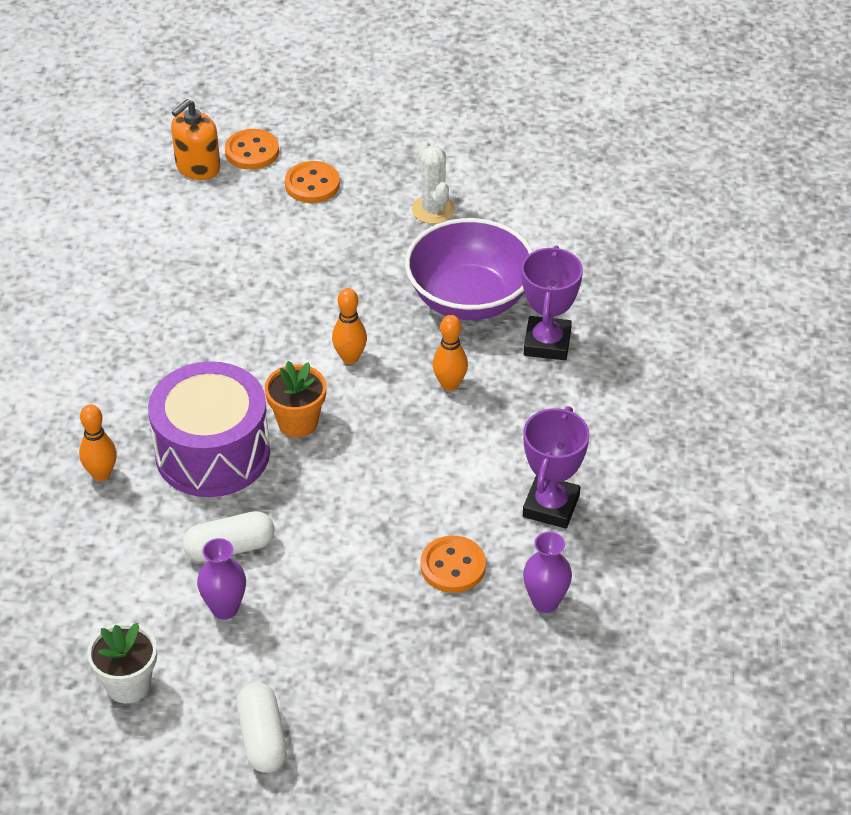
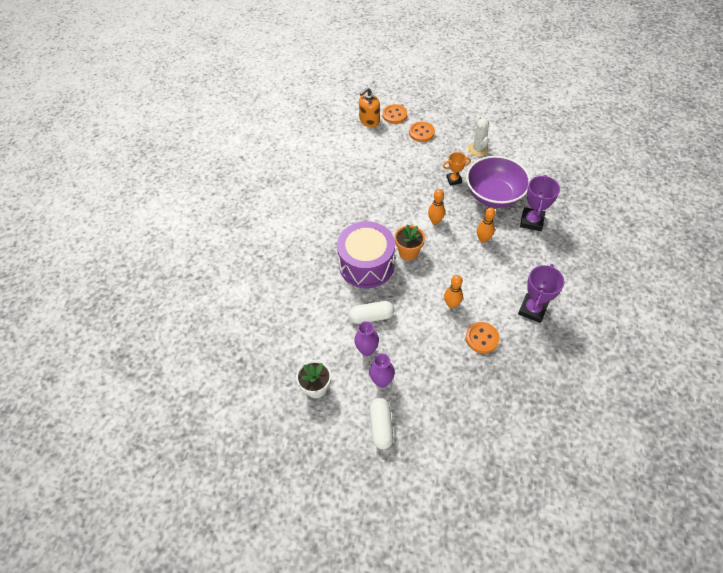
camera: 10 degrees right, 10 degrees up
(101, 474) = (313, 271): orange bowling pin -> orange bowling pin (451, 304)
(385, 274) = (454, 180): none -> orange trophy
(545, 602) = (529, 363): purple vase -> purple vase (381, 381)

